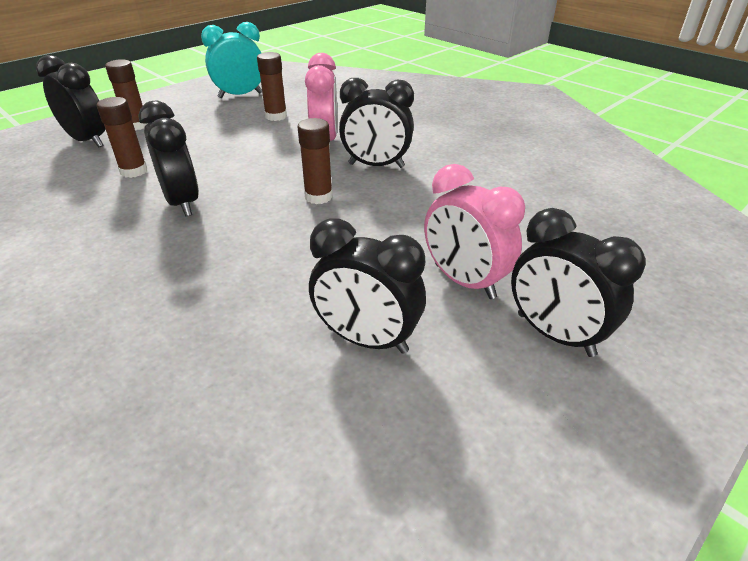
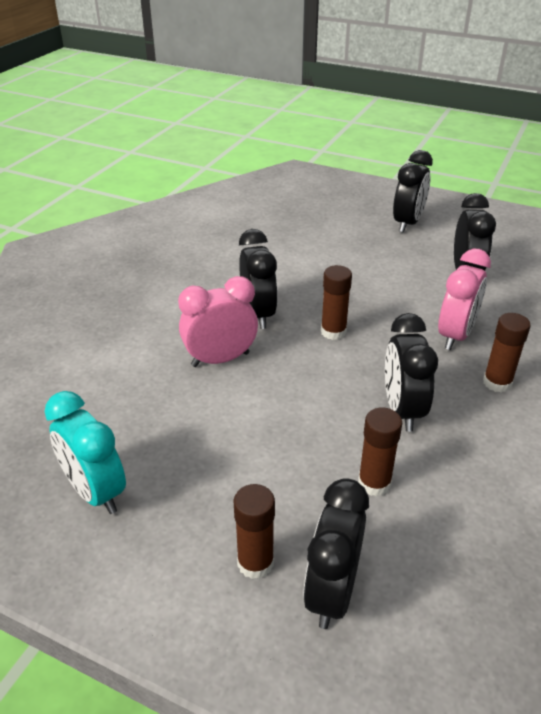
camera: 110 degrees left, 0 degrees up
(182, 203) = (402, 410): black clock -> black clock turned 45 degrees counterclockwise
(276, 116) = (166, 421): brown glue stick -> brown glue stick (497, 383)
(464, 281) = (387, 252): pink clock -> pink clock (455, 335)

